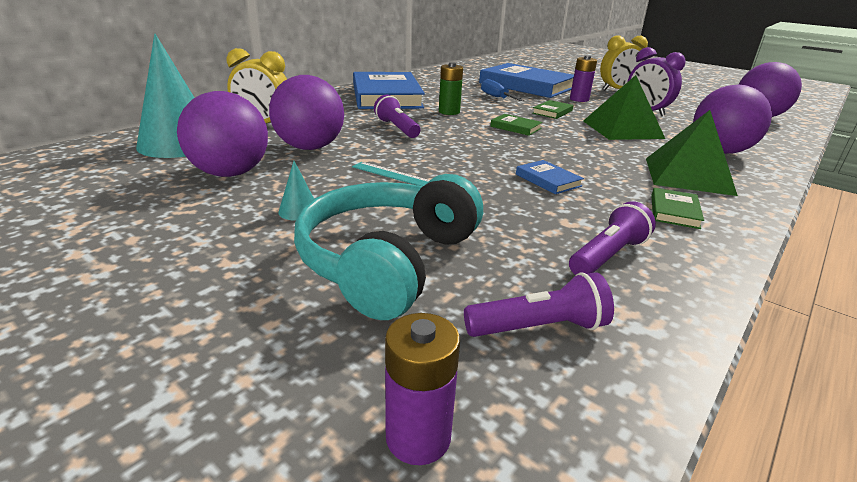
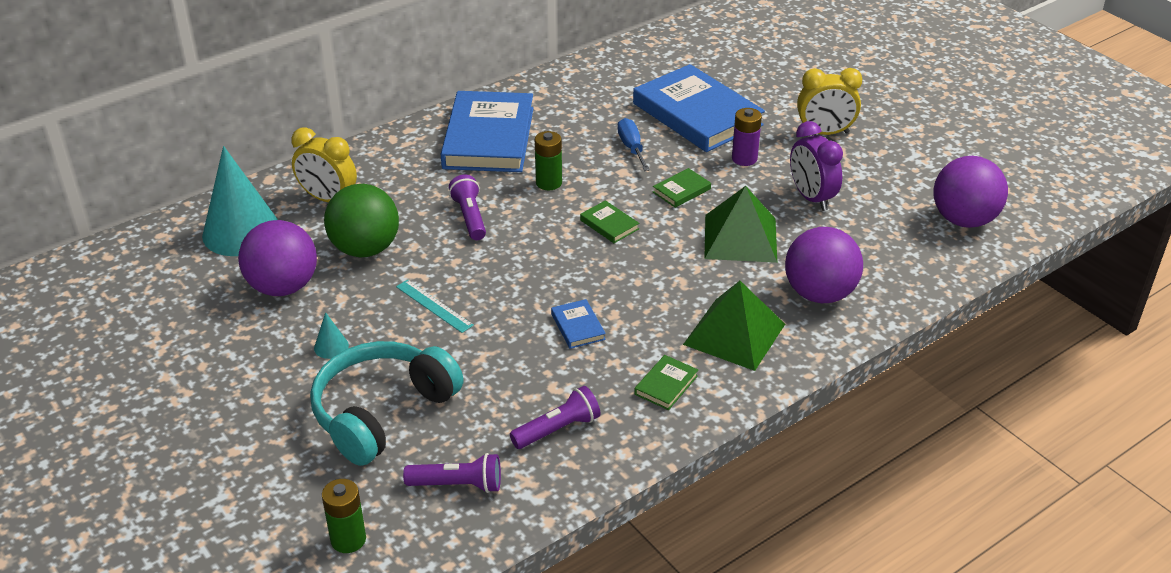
camera: 15 degrees right, 10 degrees up
(310, 147) = (365, 249): purple ball -> green ball
(418, 437) = (348, 539): purple battery -> green battery

